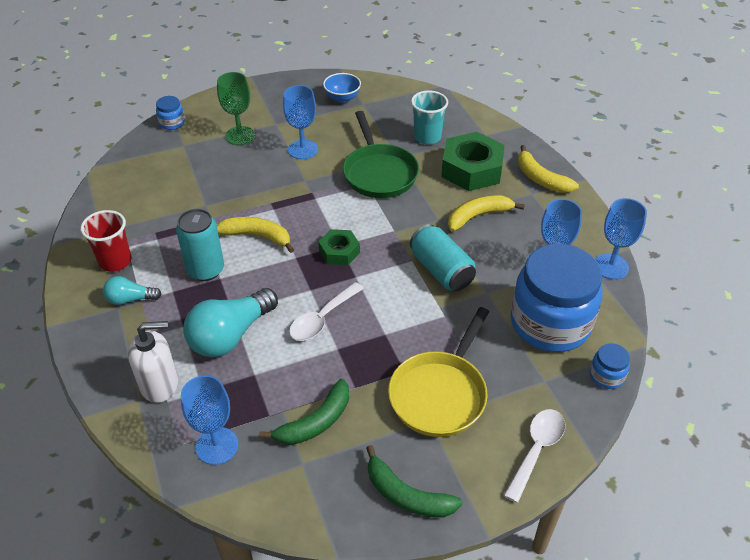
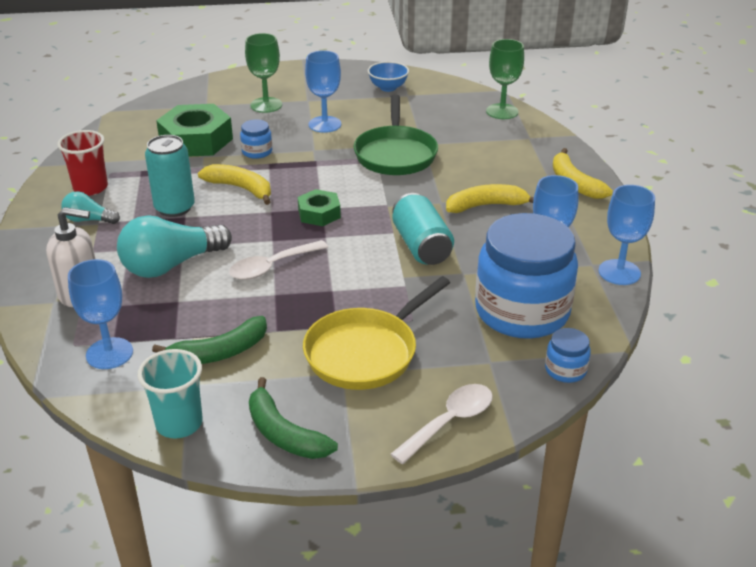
camera: 15 degrees right, 10 degrees down
(172, 123) = (204, 86): blue jar -> blue jar (257, 152)
(427, 137) = (463, 131): turquoise cup -> turquoise cup (179, 423)
(451, 110) = (502, 111): none -> green goblet
(472, 169) = (499, 165): green nut -> green nut (196, 140)

